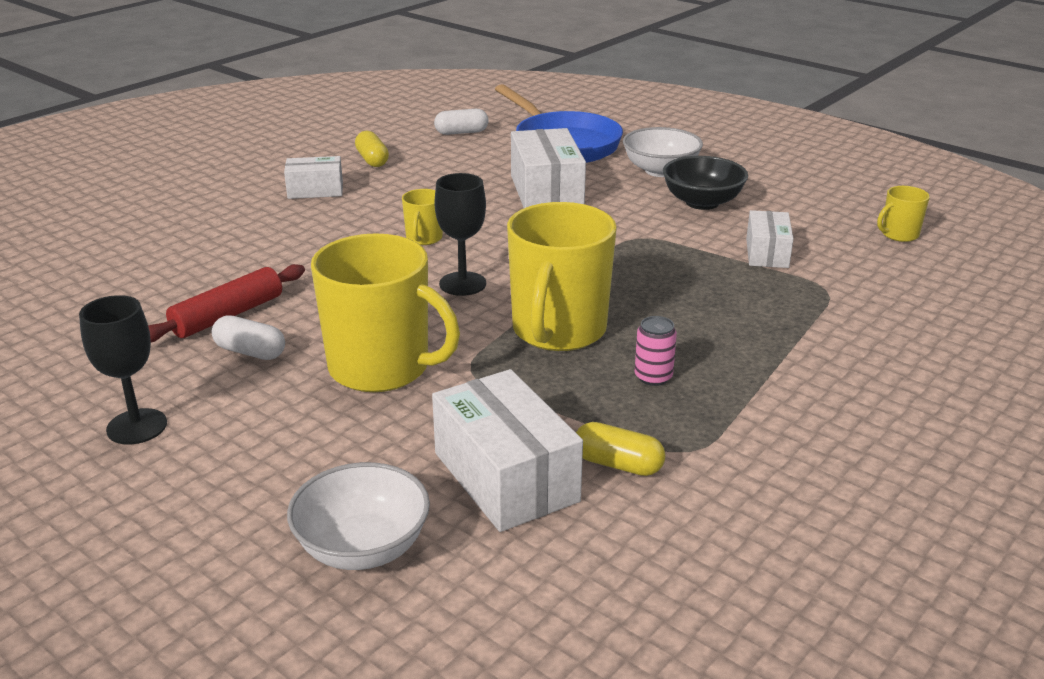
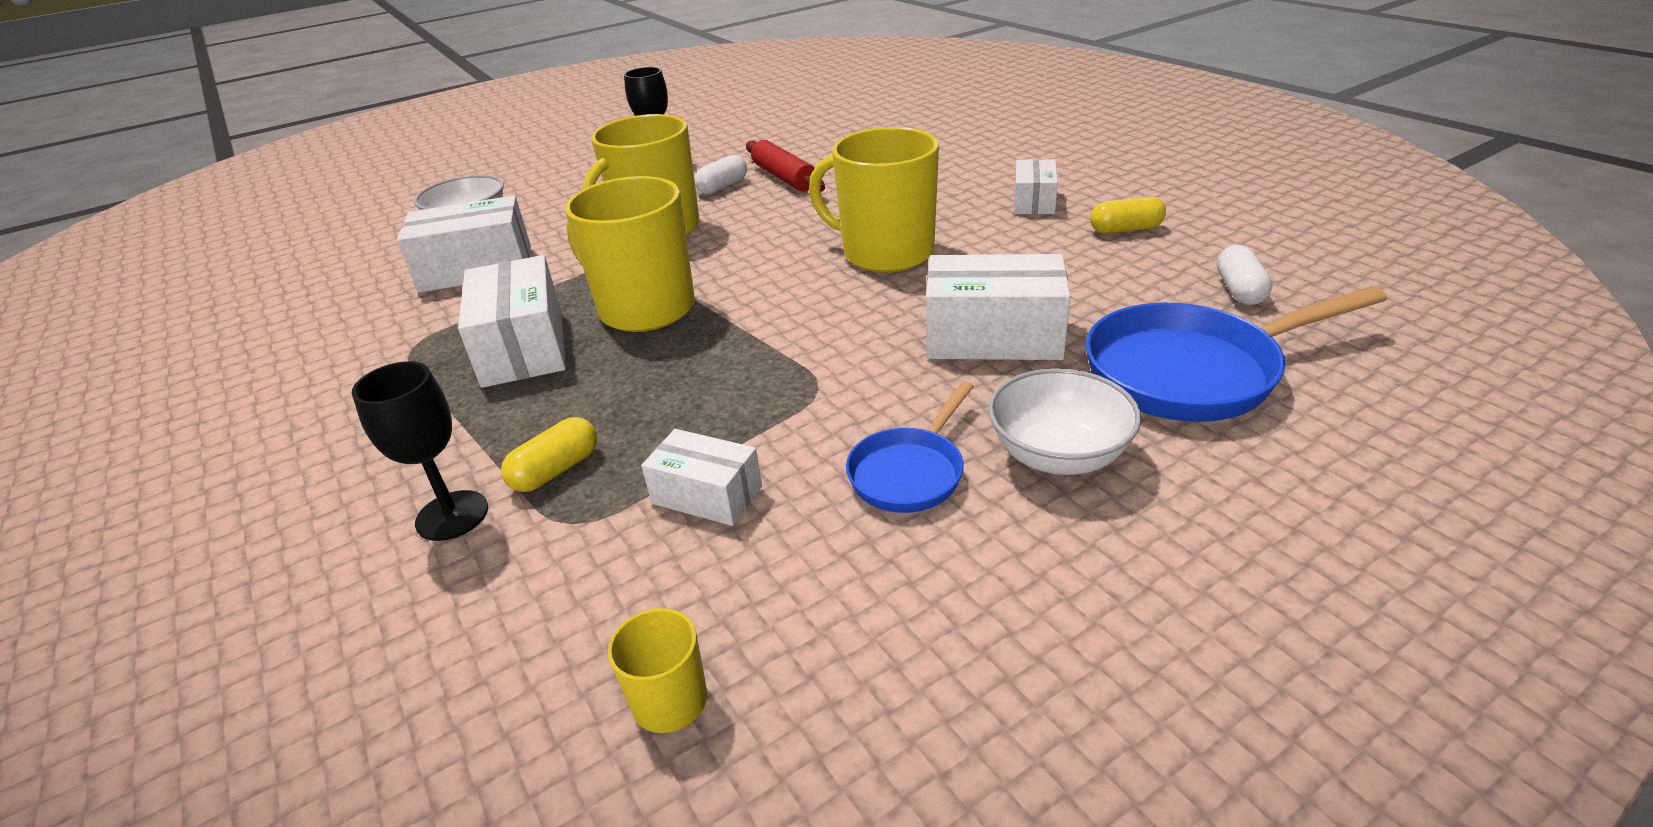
camera: 110 degrees right, 5 degrees up
(424, 238) = (886, 253): yellow mug -> yellow mug, size x2.22
(462, 284) = (771, 268): black goblet -> black goblet (452, 515)
(618, 464) = (436, 312): yellow capsule -> yellow capsule (556, 470)
(653, 377) = (523, 347): pink can -> white box
(702, 202) = (910, 472): black bowl -> blue pan

